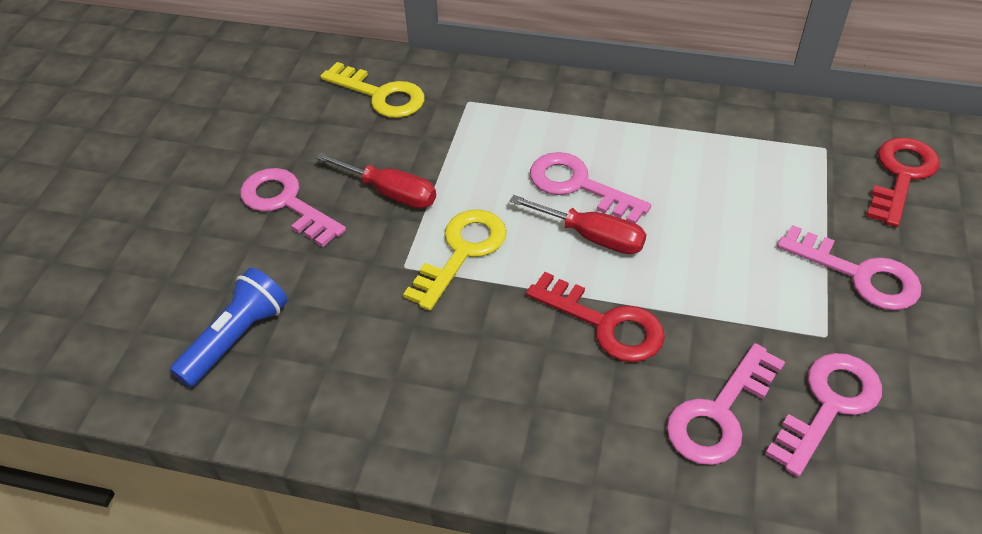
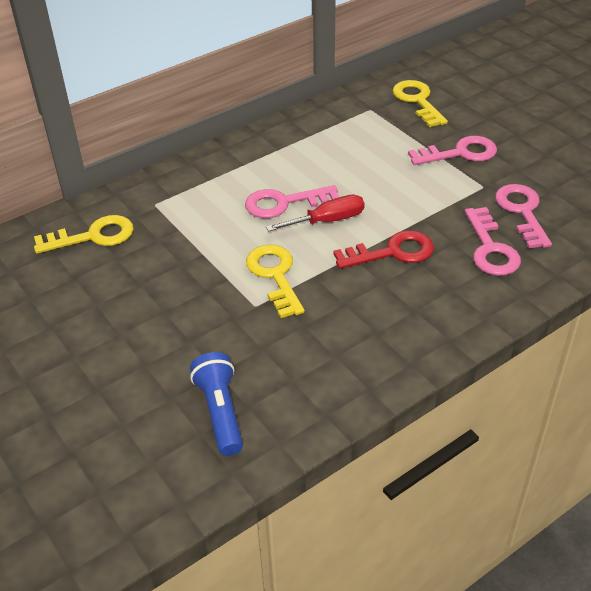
camera: 50 degrees left, 5 degrees down
(286, 203) = (131, 330): pink key -> none
(390, 193) = (187, 279): red screwdriver -> none
(901, 176) = (417, 101): red key -> yellow key

